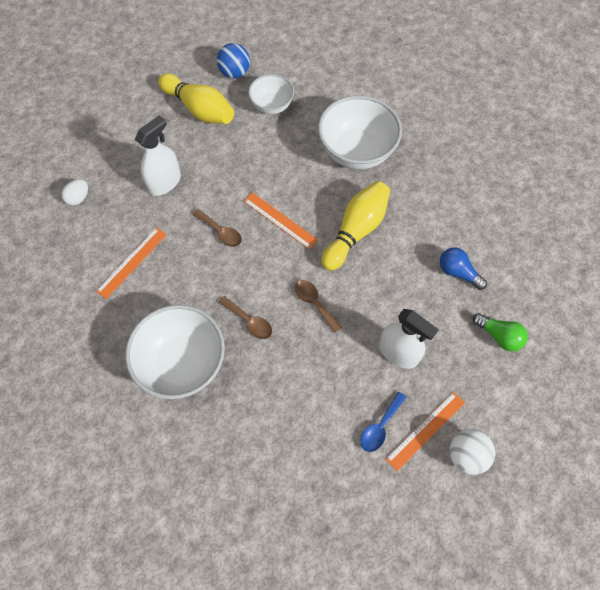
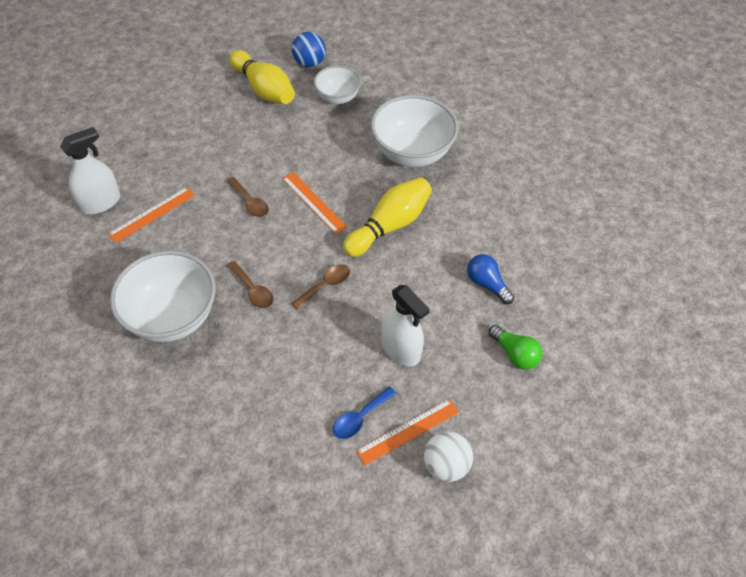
camera: 10 degrees right, 10 degrees down
(78, 198) = (119, 148): white egg -> none
(164, 182) = (208, 148): white spray bottle -> white spray bottle (100, 203)
(314, 303) = (325, 285): brown spoon -> brown spoon turned 75 degrees clockwise

